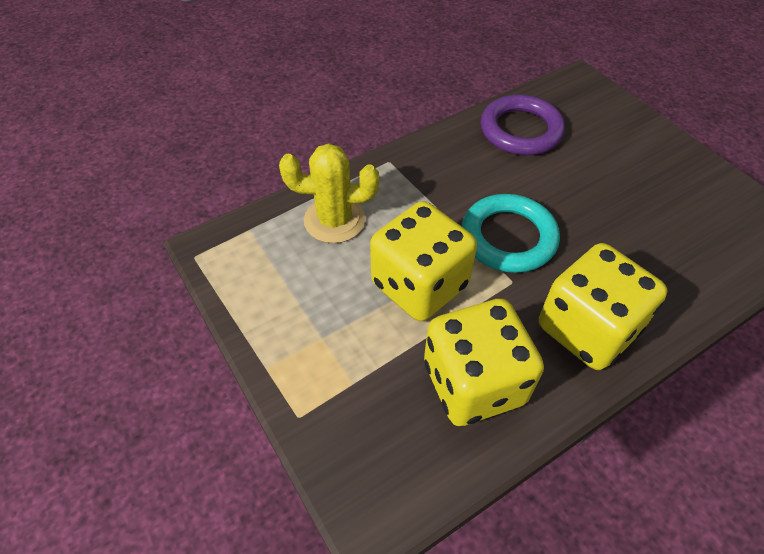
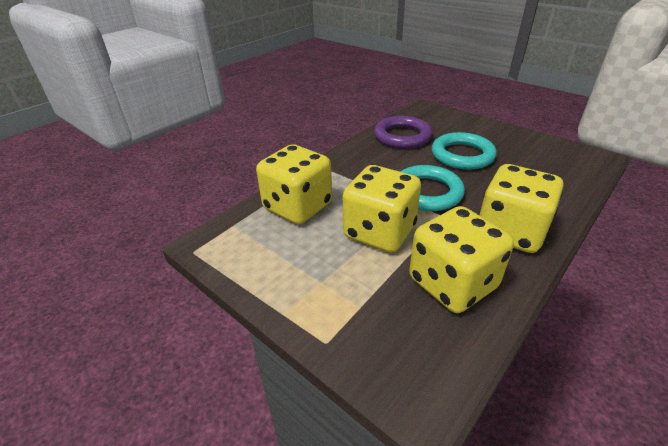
camera: 15 degrees left, 15 degrees down
(334, 220) = (297, 207): yellow cactus -> yellow dice
(589, 184) = (462, 155): none -> turquoise ring

